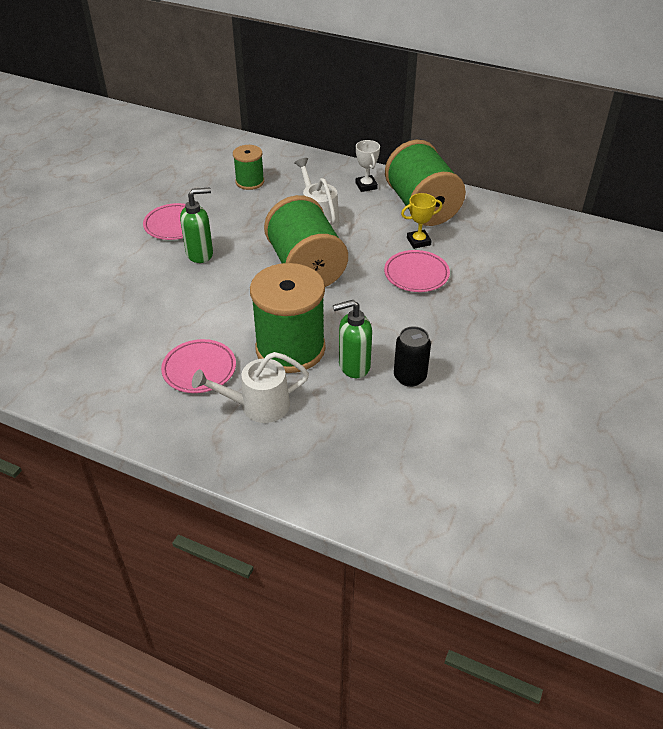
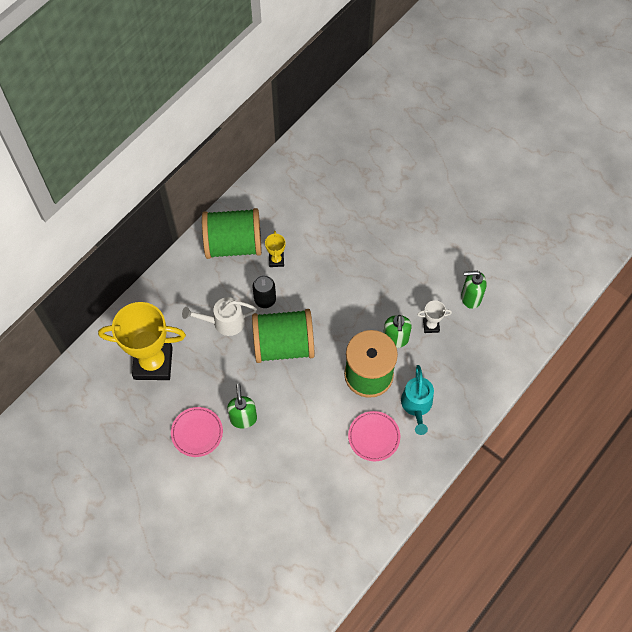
camera: 75 degrees left, 20 degrees up
(250, 182) = (153, 363): green spool -> yellow trophy
(257, 406) = (416, 406): white watering can -> turquoise watering can
(366, 186) = (191, 275): white trophy -> white trophy (431, 326)
(410, 377) = (413, 309): black can -> black can (265, 299)
(416, 274) = (314, 273): pink plate -> none
(459, 439) = (470, 298): none -> green soap dispenser

